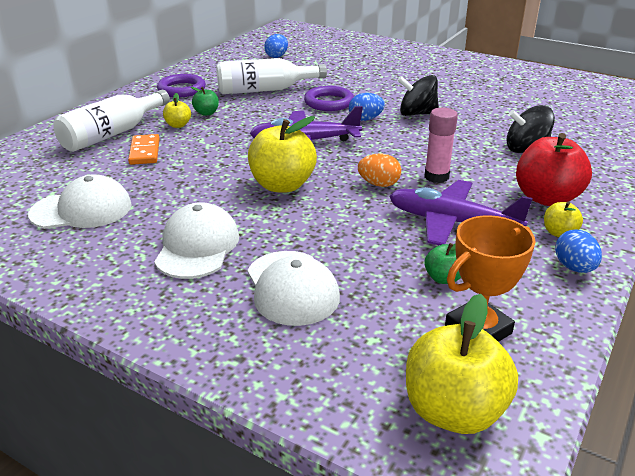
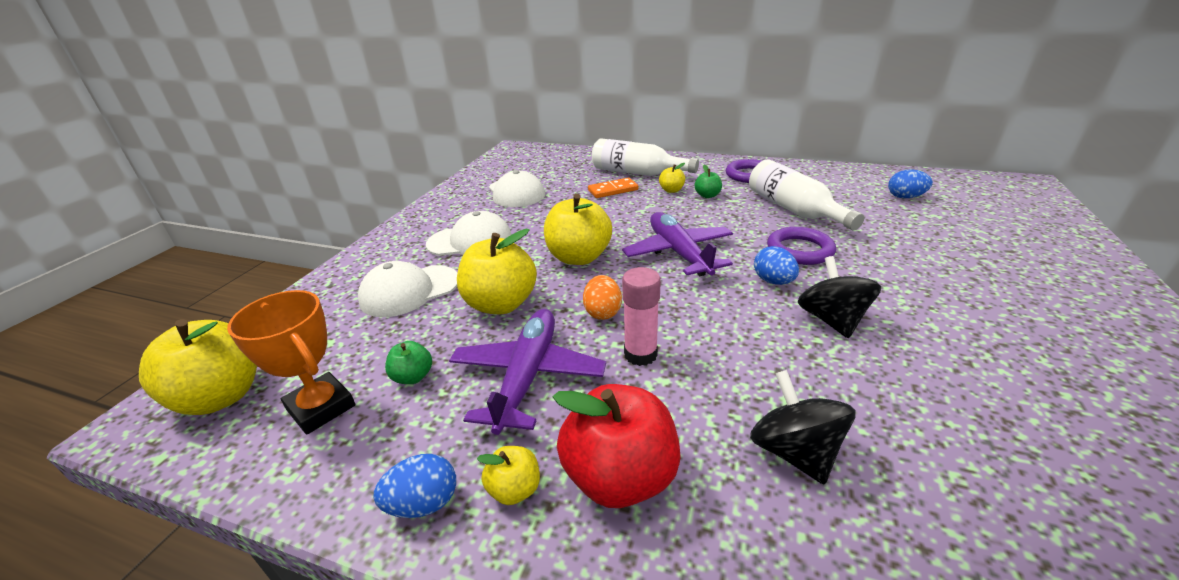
camera: 80 degrees right, 0 degrees up
(345, 230) = (501, 304): none -> yellow apple

